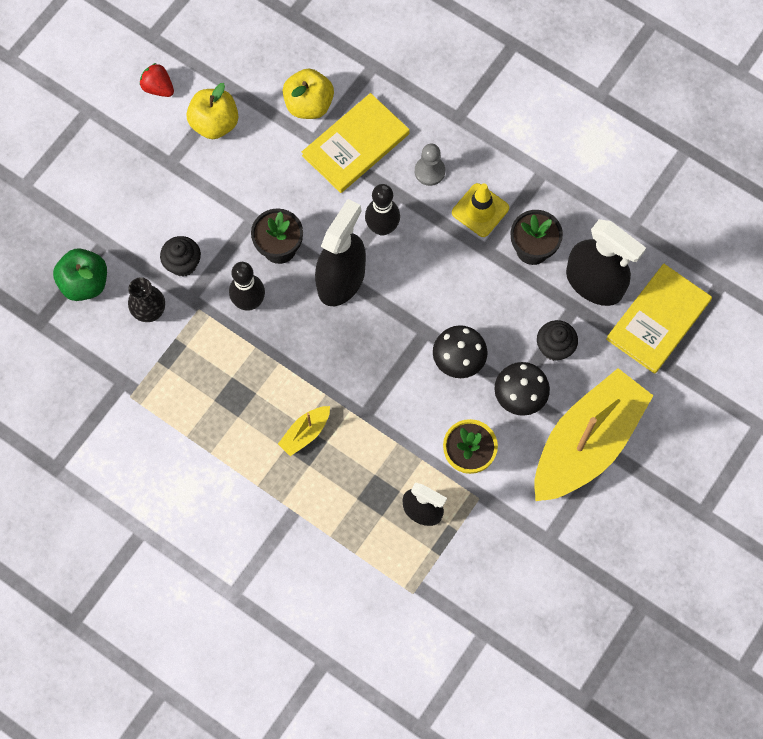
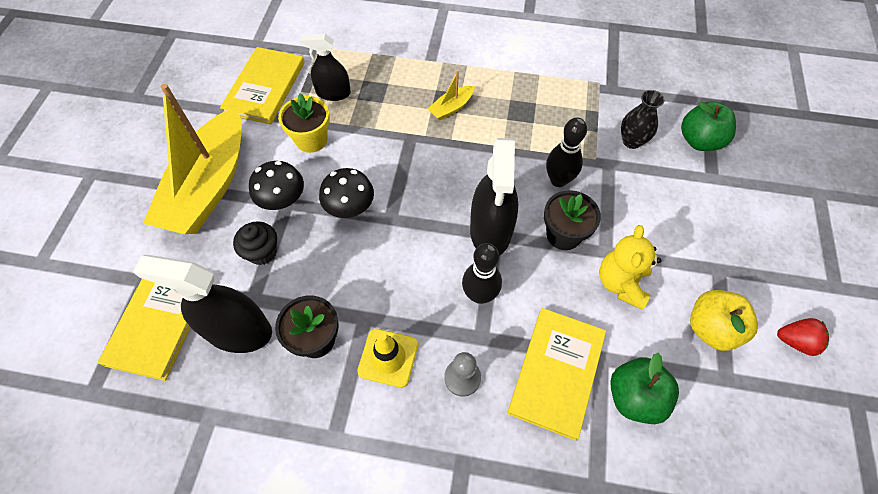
camera: 155 degrees right, 10 degrees down
(183, 264) = (635, 187): black cupcake -> none
(259, 186) = (621, 283): none -> yellow teddy bear
(305, 433) = (451, 108): yellow boat -> yellow boat turned 150 degrees counterclockwise
(309, 105) = (634, 397): yellow apple -> green apple
(495, 554) = (265, 87): none -> yellow book

